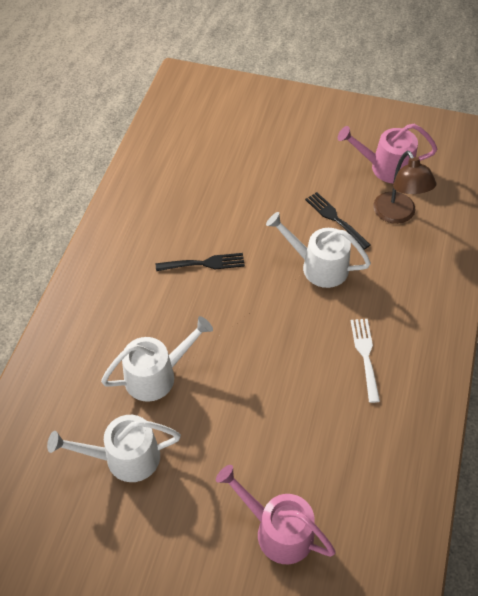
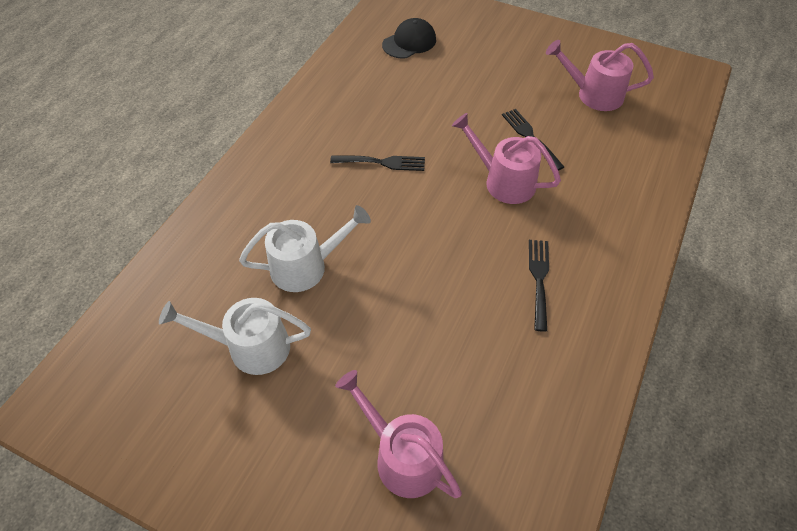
camera: 10 degrees right, 0 degrees up
(204, 134) = (409, 42): none -> black cap
(318, 266) = (503, 181): white watering can -> pink watering can
(365, 355) = (539, 279): white fork -> black fork
(398, 215) = (599, 141): brown lamp -> none

